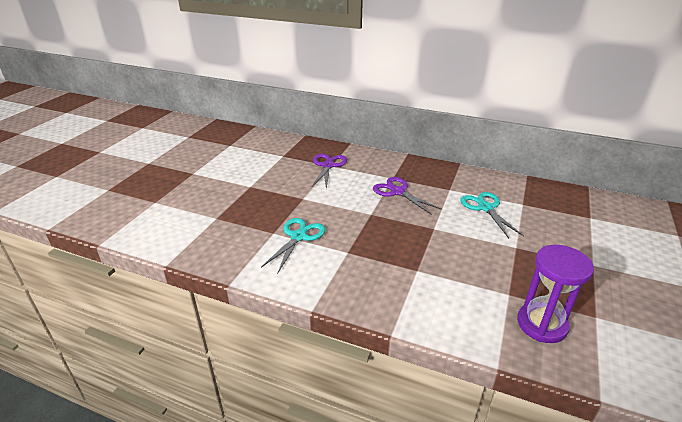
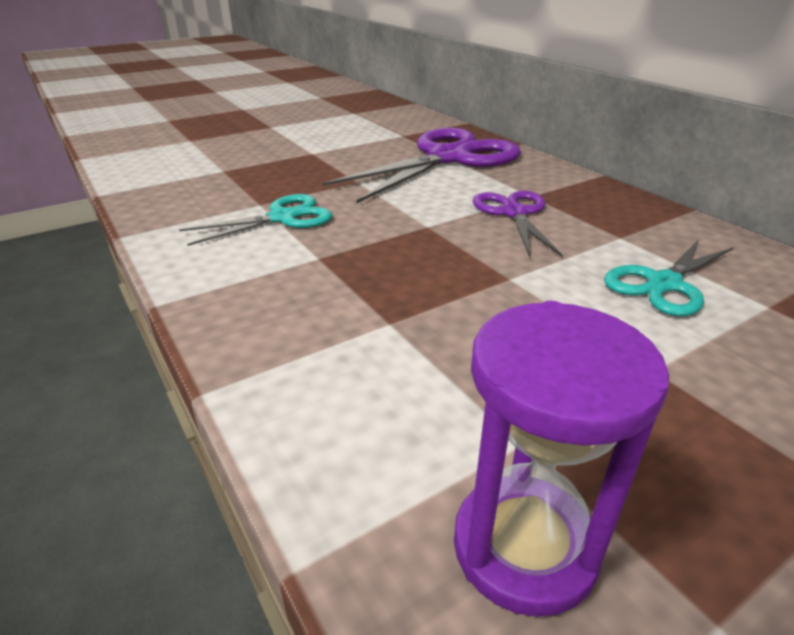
camera: 35 degrees right, 0 degrees up
(328, 166) = (448, 158): purple scissors -> purple scissors, size x1.85
(485, 208) = (663, 284): turquoise scissors -> turquoise scissors turned 150 degrees counterclockwise

